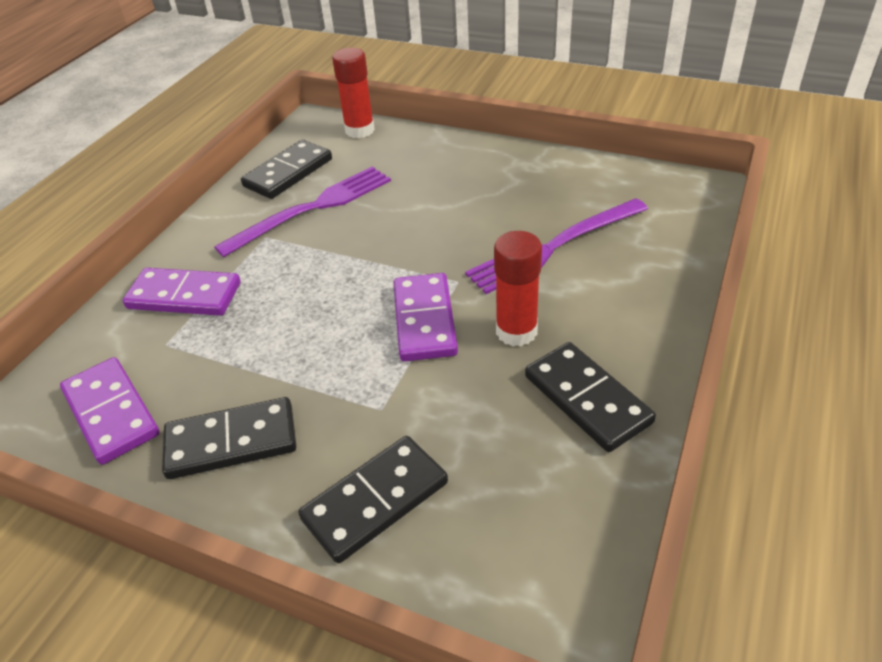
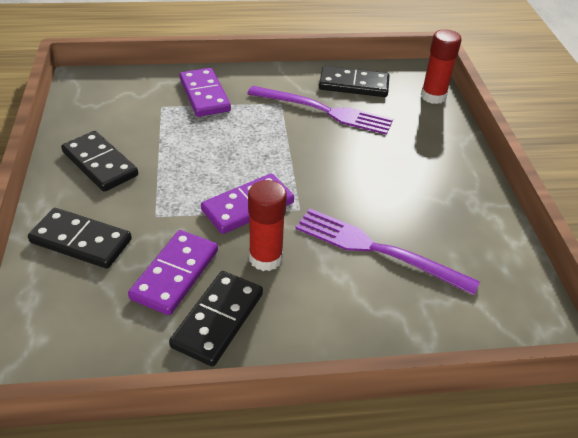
camera: 55 degrees right, 0 degrees up
(111, 413) = (100, 111): purple domino -> purple domino (175, 274)

